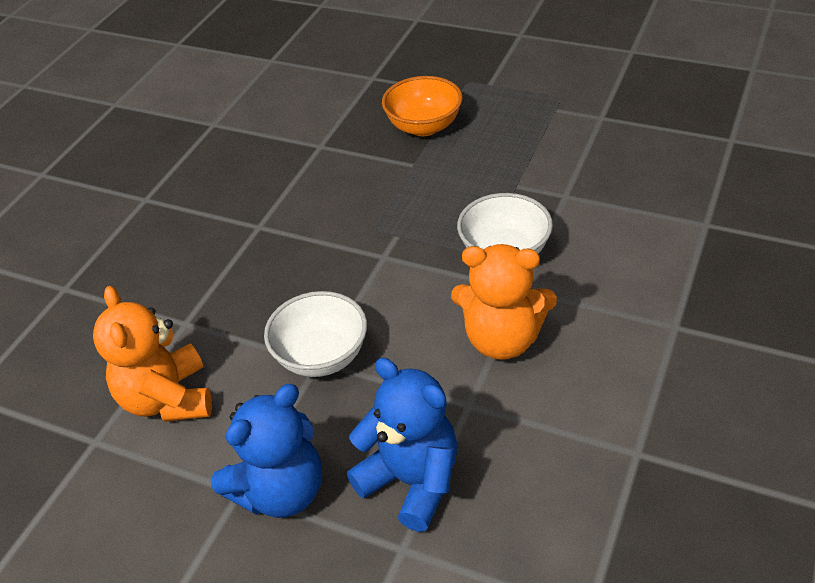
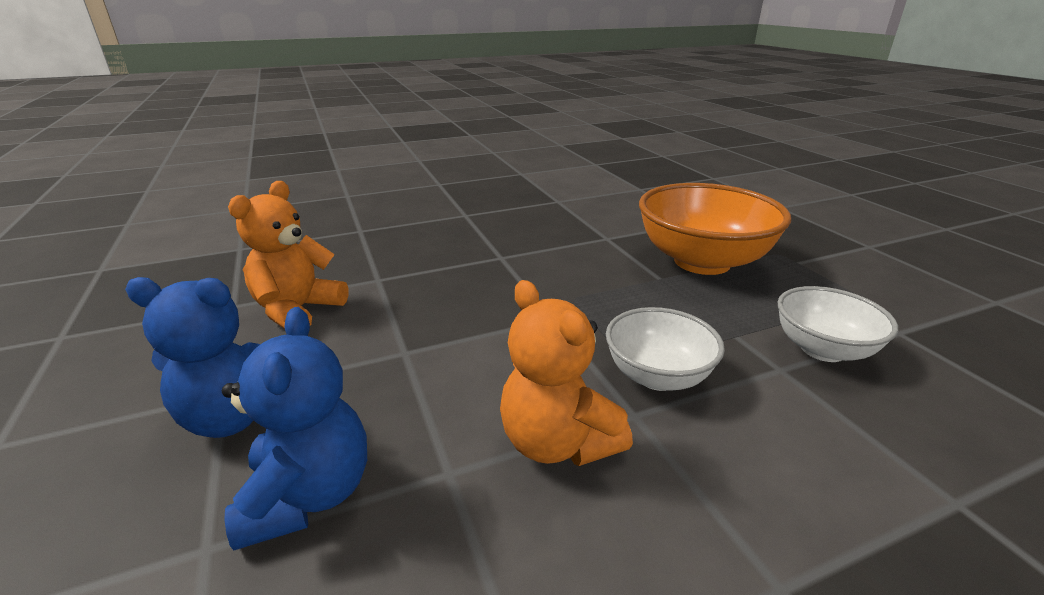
camera: 40 degrees right, 15 degrees down
(321, 356) = (411, 350): white bowl -> white bowl (822, 349)
(424, 126) = (702, 262): orange bowl -> orange bowl, size x1.75

